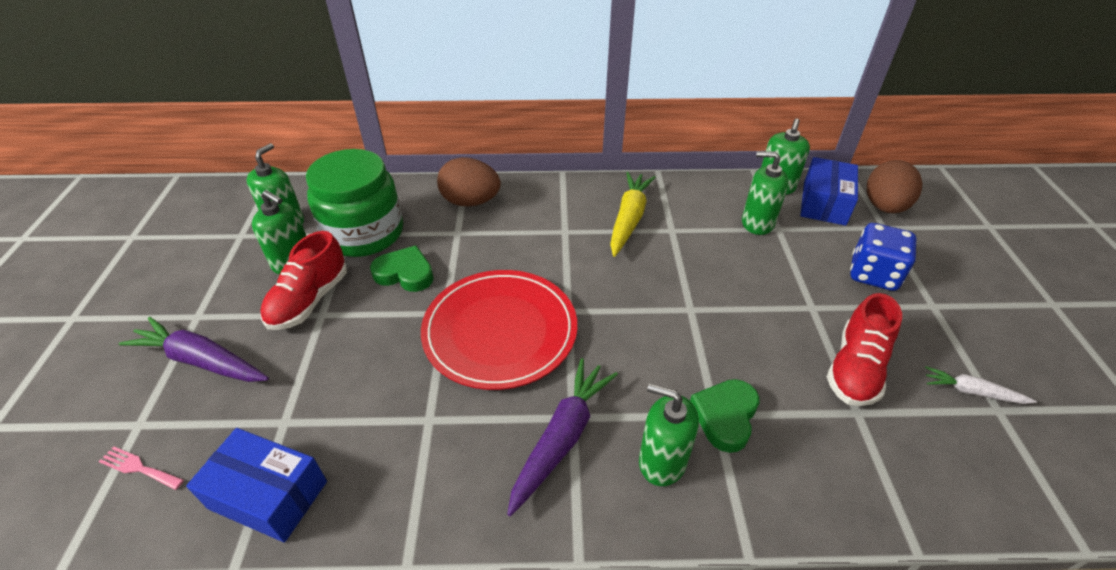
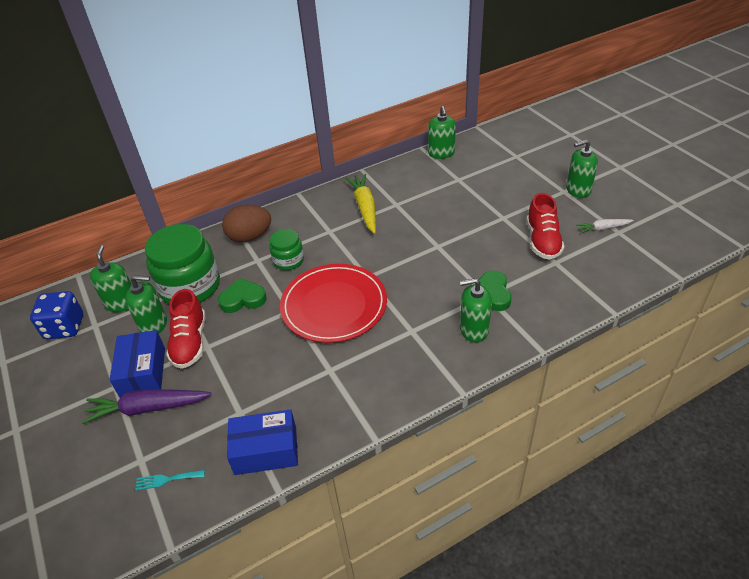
camera: 25 degrees left, 0 degrees up
(139, 468) = (166, 479): pink fork -> turquoise fork
(491, 248) = (288, 260): none -> green jar
(562, 437) = (413, 343): purple carrot -> none
(757, 223) = (444, 180): green soap dispenser -> green soap dispenser (578, 190)
(824, 203) = (475, 154): blue box -> blue box (143, 372)
(873, 274) = (524, 186): blue dice -> blue dice (65, 327)
(884, 207) = (510, 143): brown egg -> none

